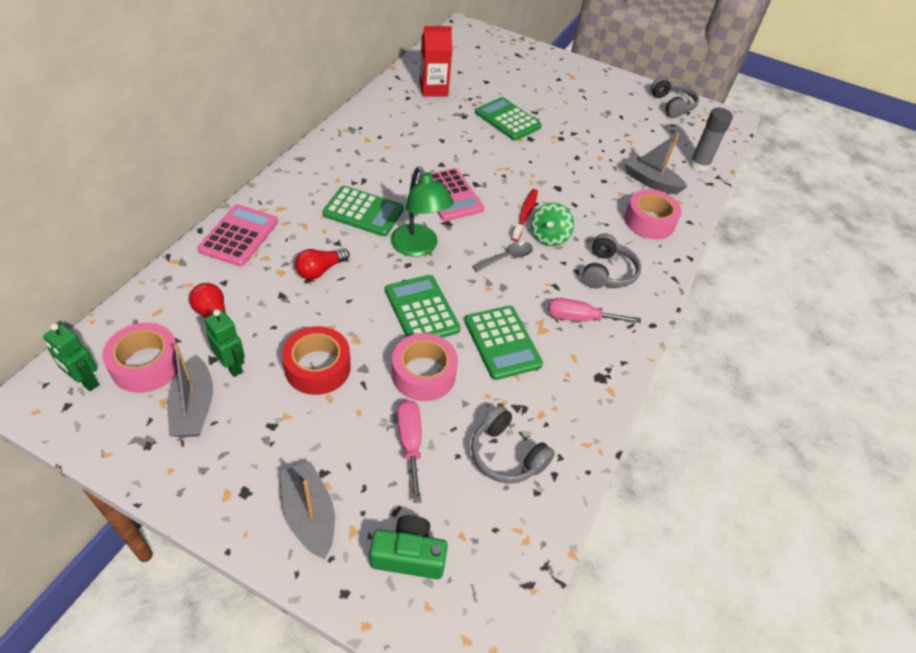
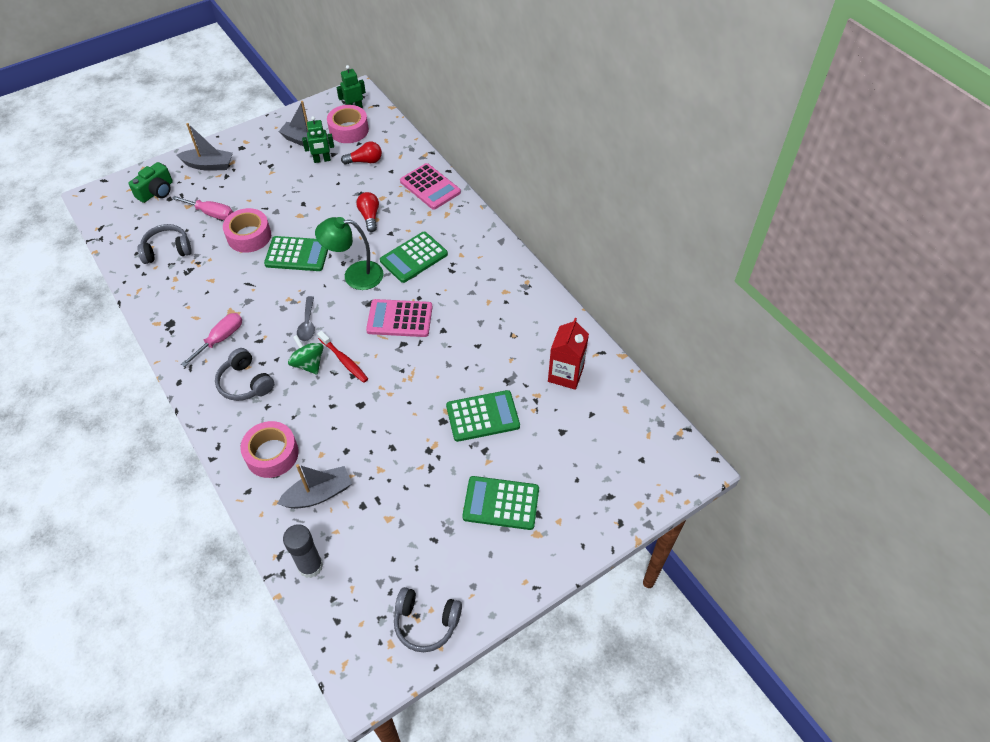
camera: 125 degrees right, 5 degrees up
(317, 367) = (292, 193): red tape -> none
(502, 342) = (238, 284): green calculator -> green calculator (501, 503)

